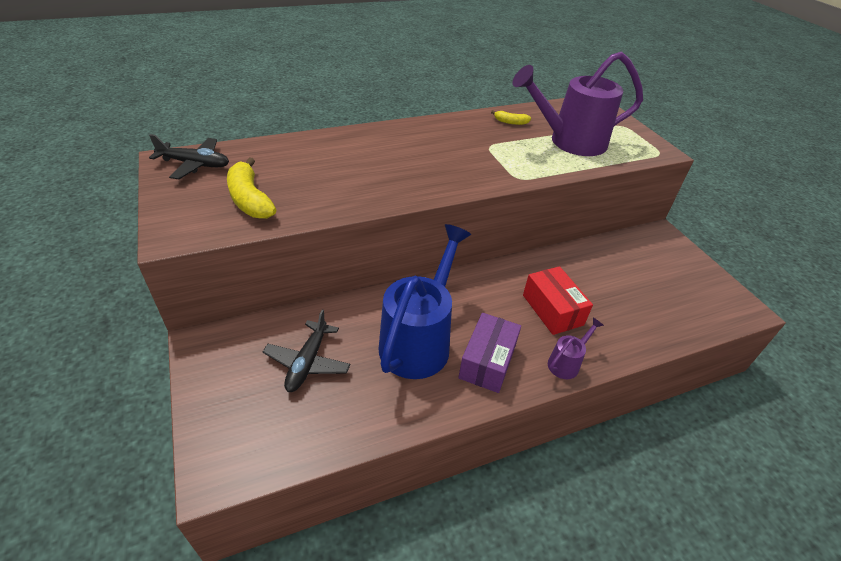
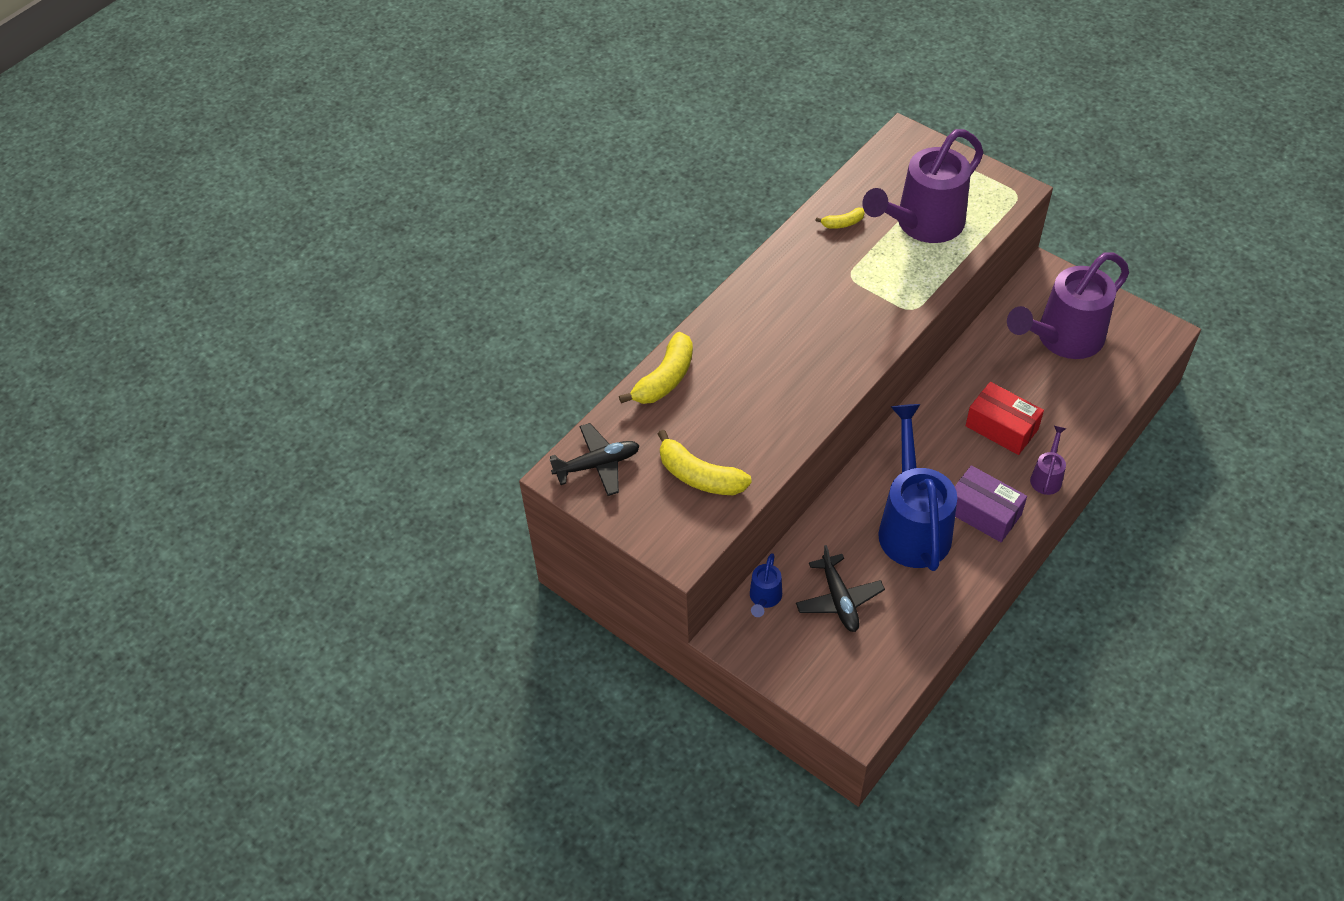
camera: 25 degrees left, 10 degrees up
(254, 330) = (764, 598): none -> blue watering can
(299, 144) = (664, 379): none -> yellow banana
(487, 362) = (983, 513): purple box -> purple box turned 45 degrees counterclockwise
(648, 276) = (1062, 339): none -> purple watering can

